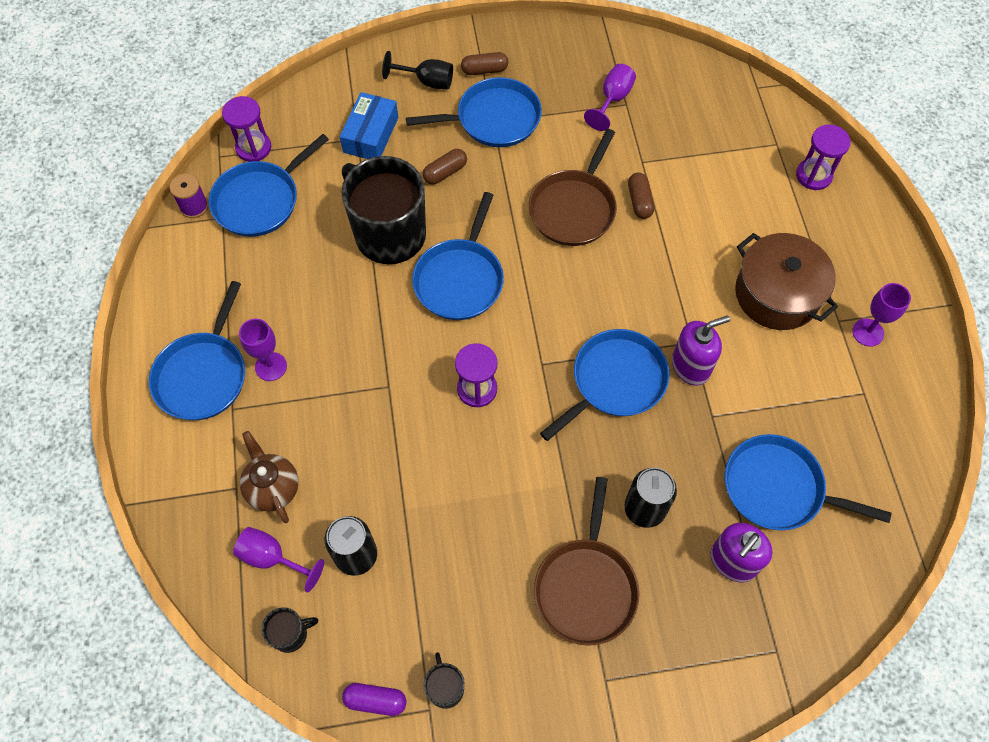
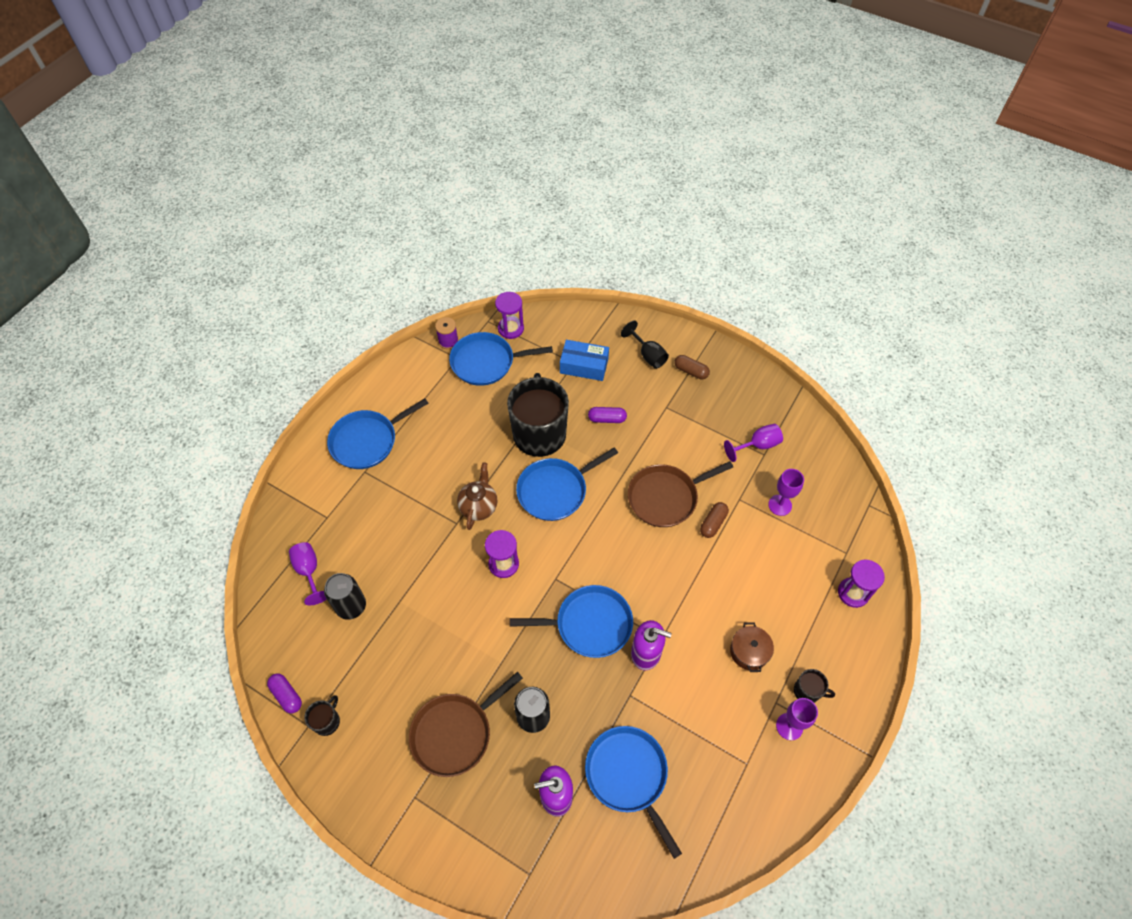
camera: 40 degrees right, 5 degrees down
(271, 366) = (405, 463): purple goblet -> purple goblet (780, 505)
(273, 488) = (344, 532): brown teapot -> brown teapot (479, 507)
(290, 634) = (280, 621): black mug -> black mug (807, 691)
(370, 135) = (584, 366): blue box -> blue box turned 45 degrees clockwise
(445, 172) = (607, 419): brown capsule -> purple capsule
(493, 119) = (667, 406): blue pan -> none
(777, 294) = (749, 651): brown pot -> brown pot, size x0.54

